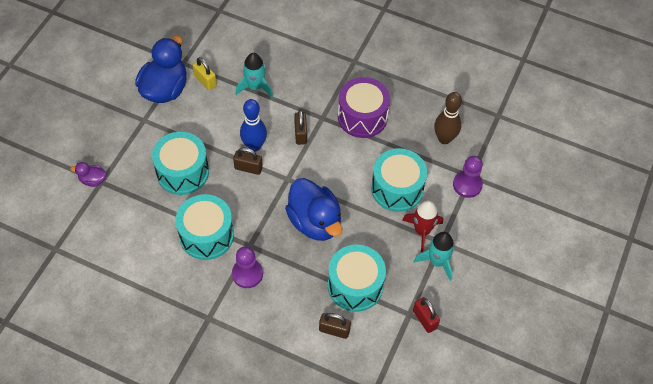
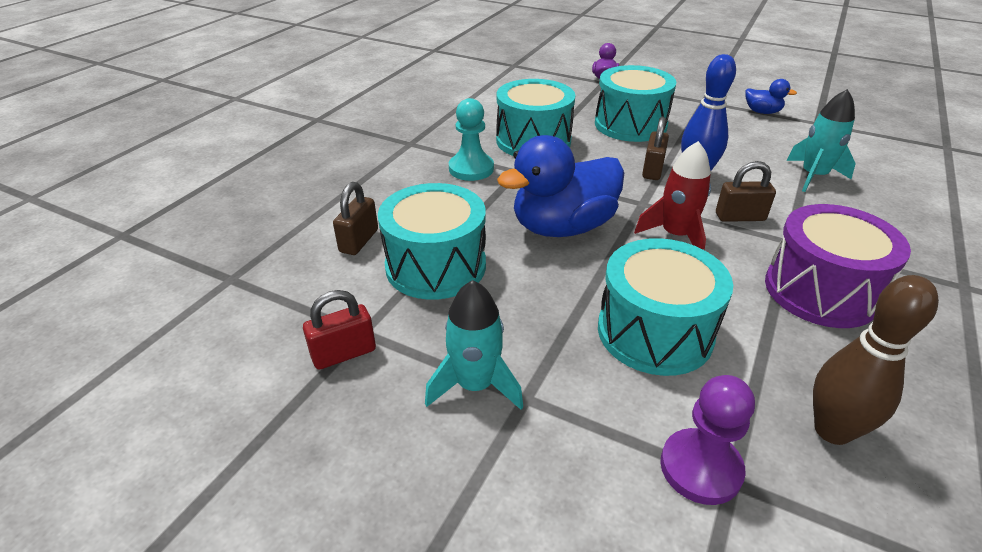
camera: 95 degrees right, 20 degrees down
(165, 89) = (762, 112): blue duck -> blue duck, size x0.45
(205, 81) = (796, 138): yellow padlock -> none
(247, 274) = (471, 169): purple pawn -> turquoise pawn
(422, 231) = (552, 365): red rocket -> red rocket (675, 235)

